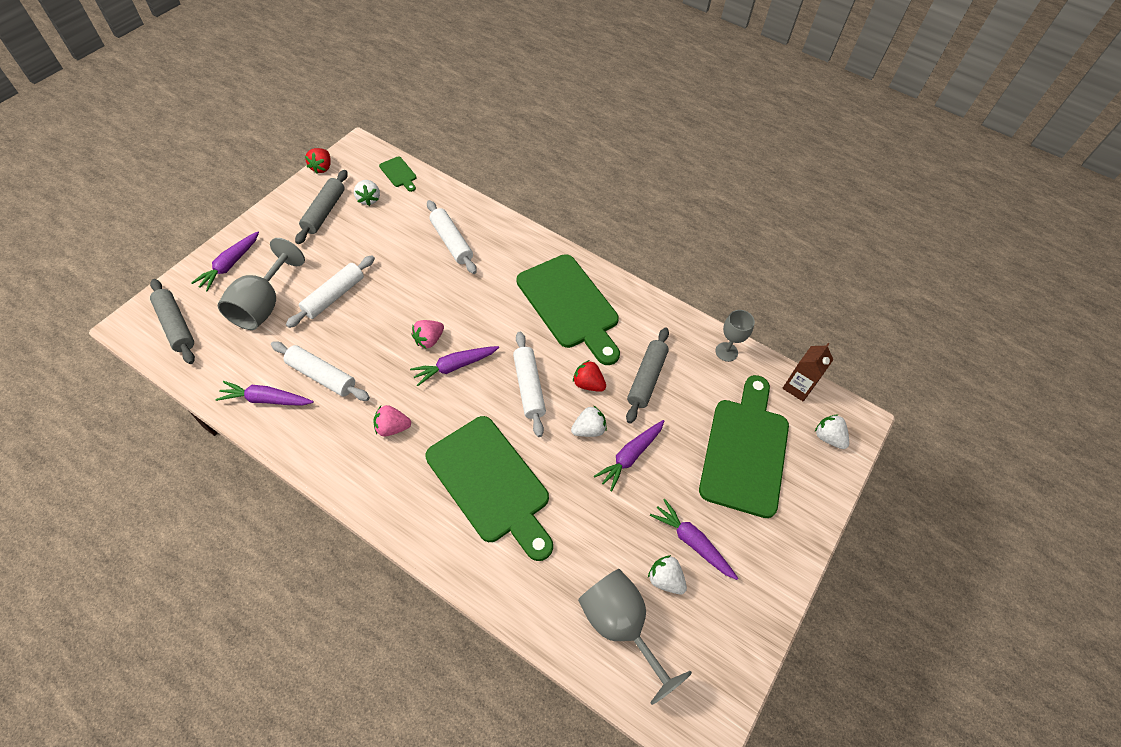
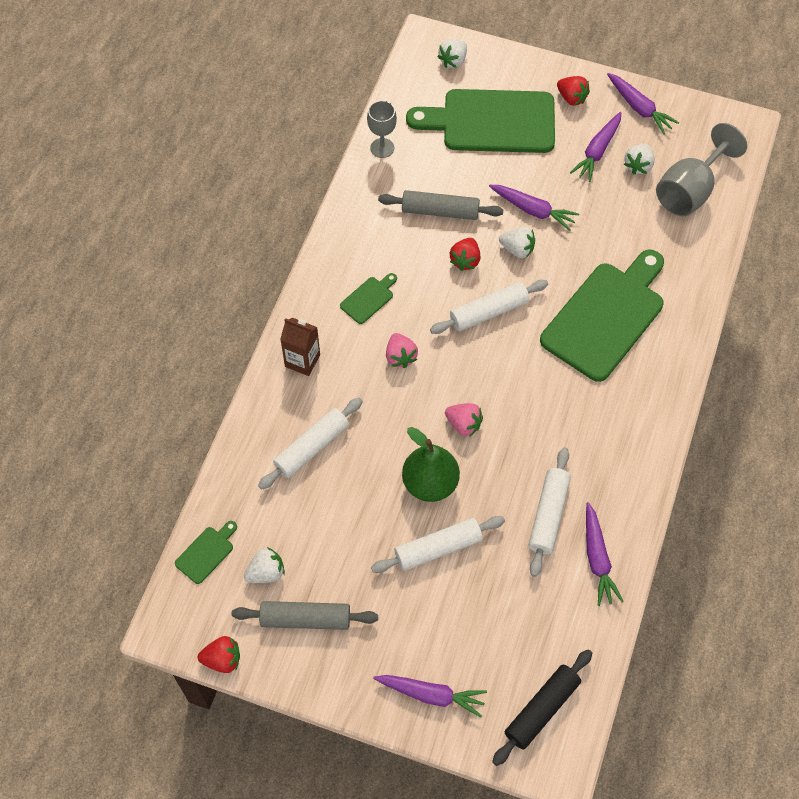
camera: 100 degrees left, 5 degrees up
(176, 326) = (542, 709): grey rolling pin -> black rolling pin
(263, 305) = (477, 623): grey goblet -> none
(334, 296) = (438, 548): white rolling pin -> white rolling pin turned 45 degrees counterclockwise
(388, 305) = (430, 483): none -> green pear
(392, 427) = (582, 422): pink strawberry -> pink strawberry (400, 357)
(454, 366) = (489, 388): purple carrot -> purple carrot (639, 108)
(570, 305) = (369, 298): green cutting board -> green cutting board, size x0.41
(588, 429) = (517, 249): white strawberry -> white strawberry turned 150 degrees clockwise
(768, 539) = (571, 98): none -> red strawberry
(798, 387) = (404, 86): brown carton -> brown carton (302, 360)

